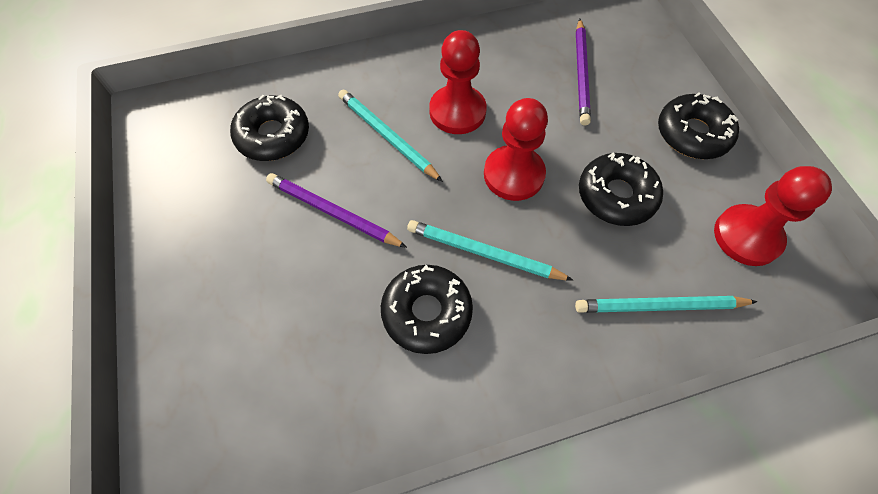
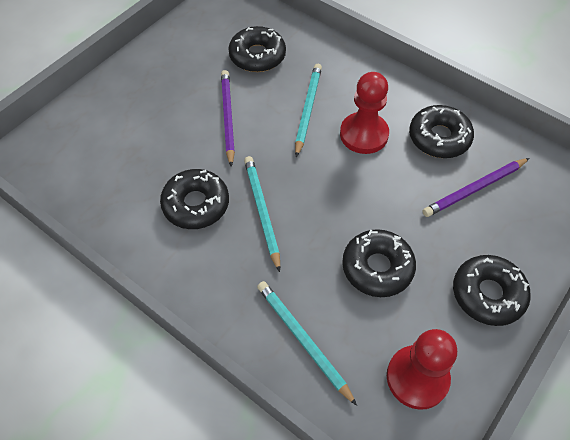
camera: 55 degrees right, 5 degrees down
(507, 61) = (439, 138): none -> black donut
(513, 174) = (339, 195): red pawn -> none

